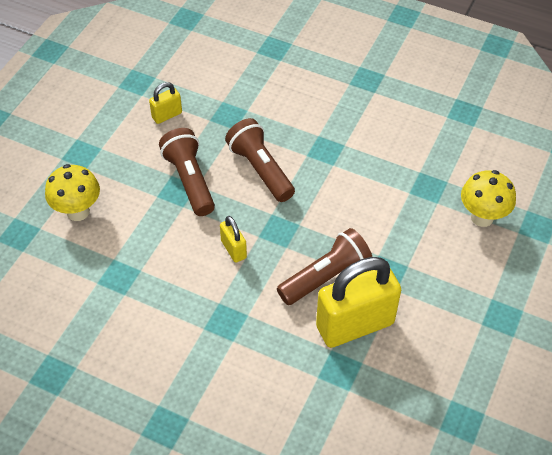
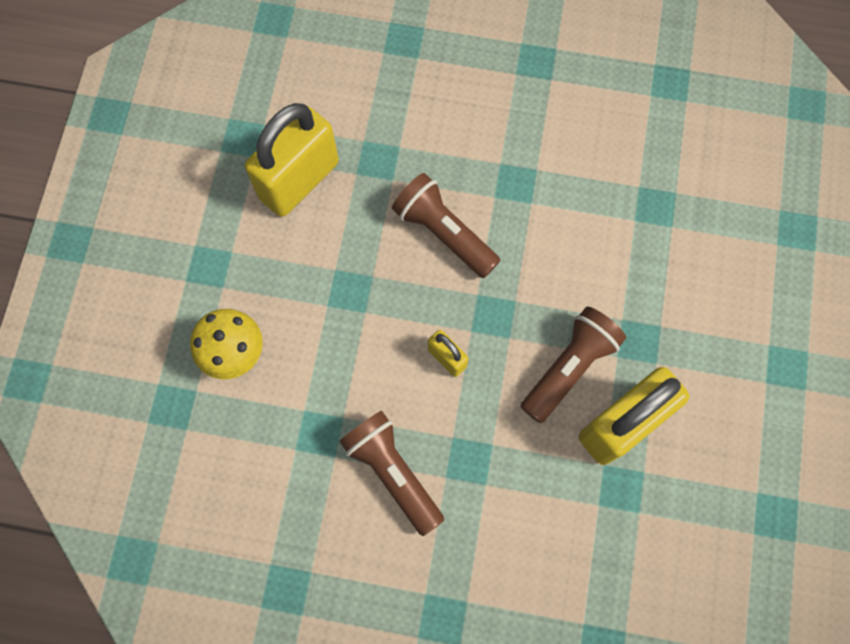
camera: 15 degrees left, 20 degrees up
(167, 115) = (299, 180): yellow padlock -> yellow padlock, size x2.18
(189, 180) = (361, 272): brown flashlight -> brown flashlight (392, 472)
(482, 217) = (730, 234): yellow mushroom -> none

